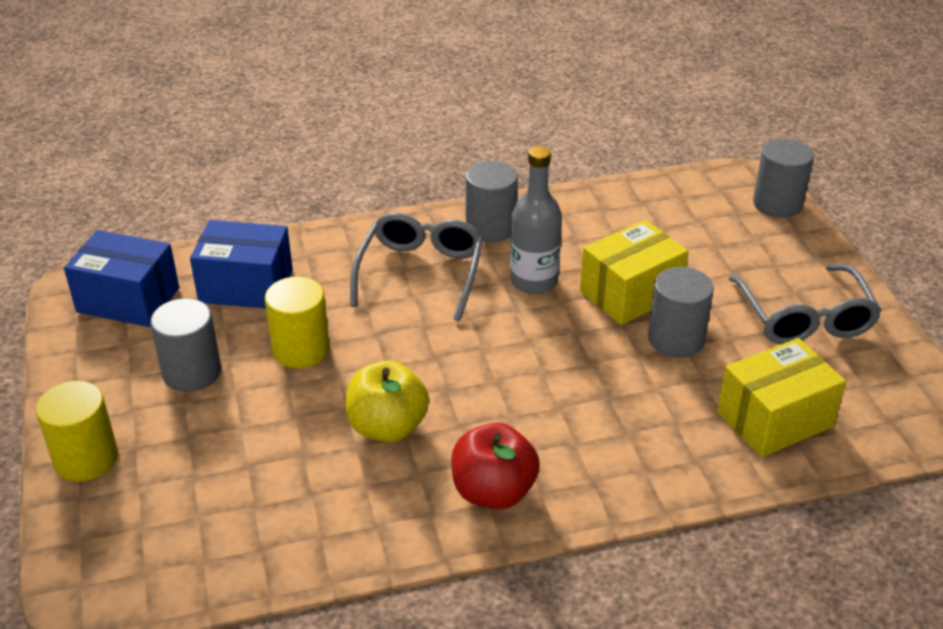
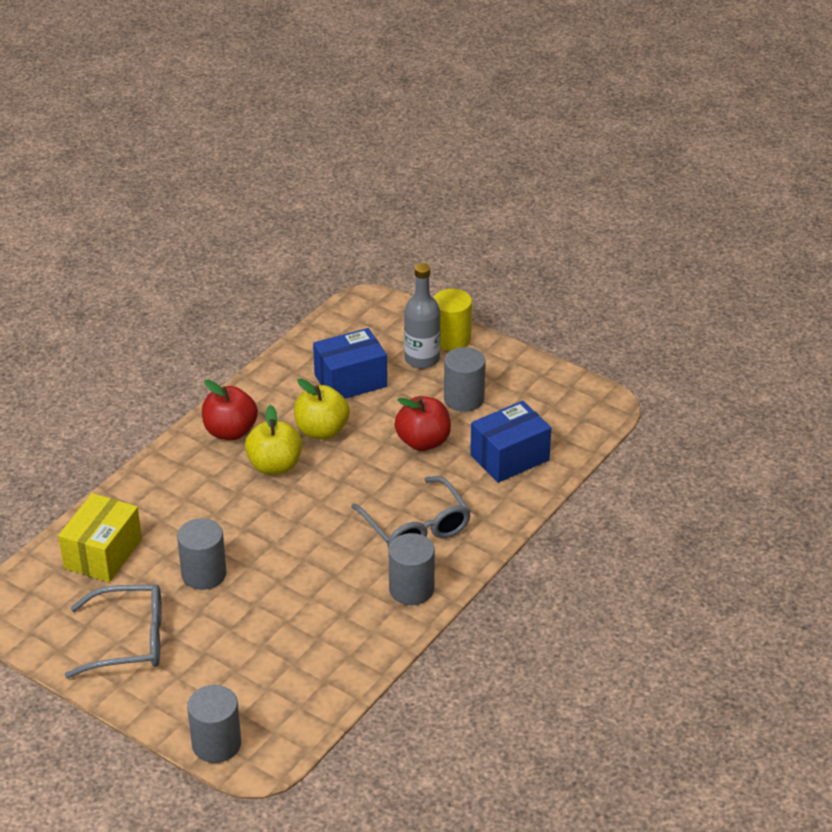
camera: 140 degrees right, 0 degrees up
(128, 300) = (562, 412): blue box -> blue box (350, 381)
(301, 349) = (423, 442): yellow cylinder -> red apple
(487, 414) = (275, 466): none -> yellow apple
(534, 281) = (336, 564): grey bottle -> grey bottle (422, 359)
(631, 293) = (262, 591): yellow box -> none
(804, 317) = (128, 640): grey glasses -> grey glasses turned 135 degrees clockwise

